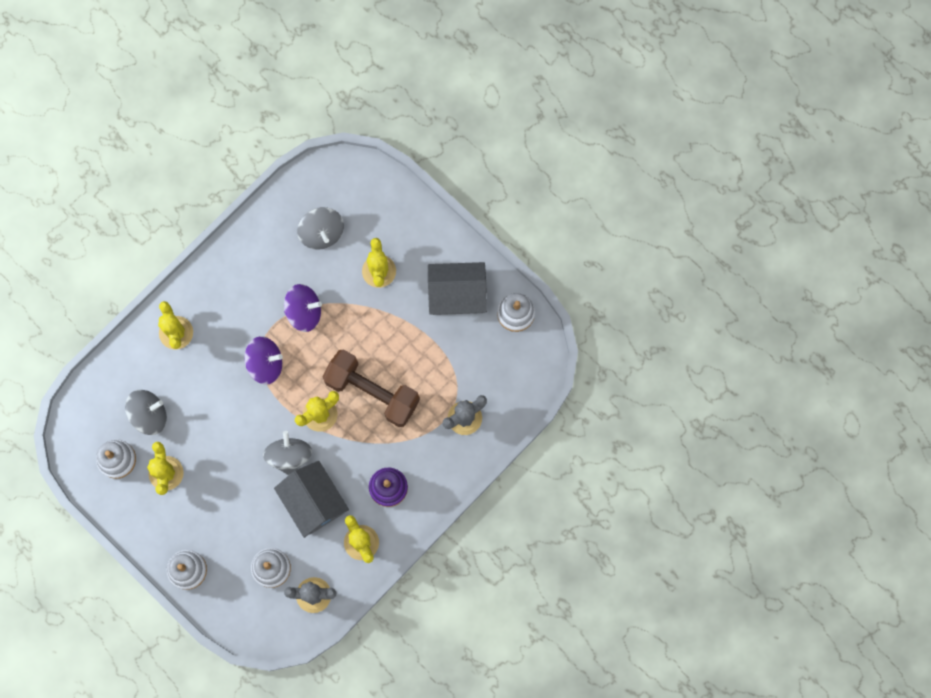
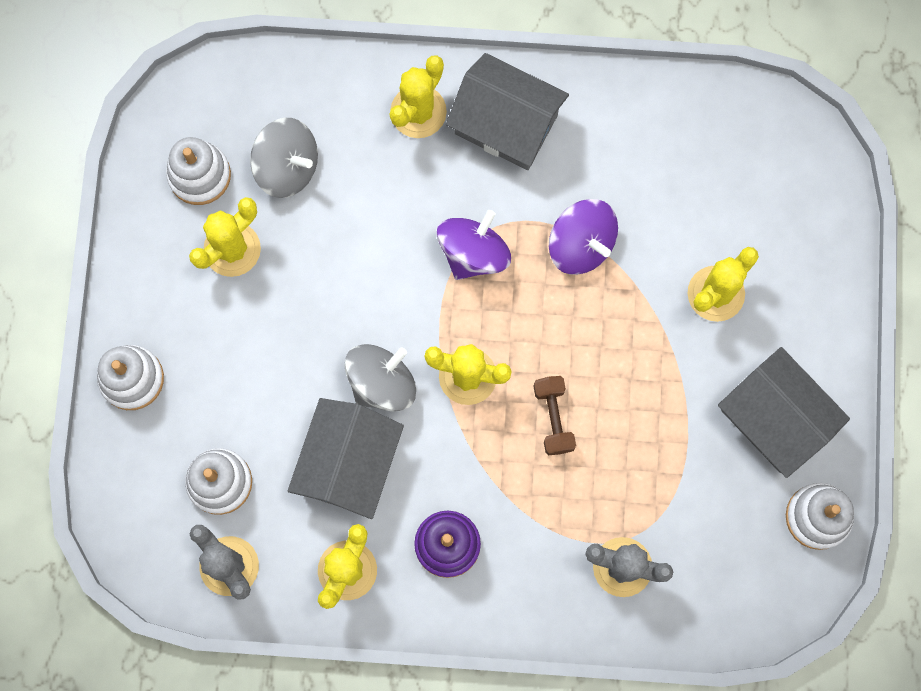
camera: 50 degrees right, 0 degrees up
(217, 297) = (506, 124): none -> grey house
(265, 364) = (473, 253): purple spinning top -> purple spinning top turned 105 degrees counterclockwise
(322, 233) = (700, 181): grey spinning top -> none
(372, 392) = (553, 418): brown dumbbell -> brown dumbbell, size x0.48

